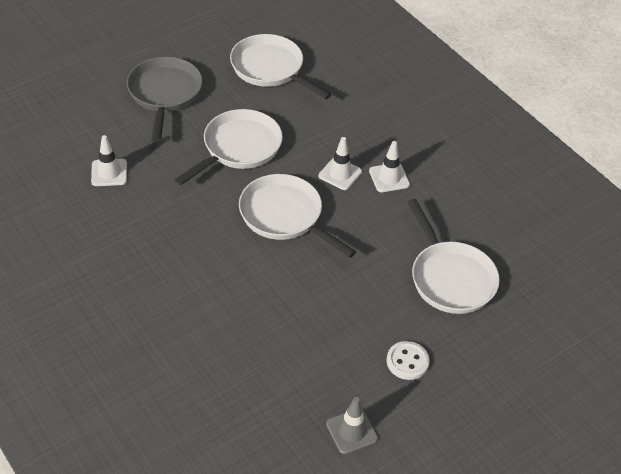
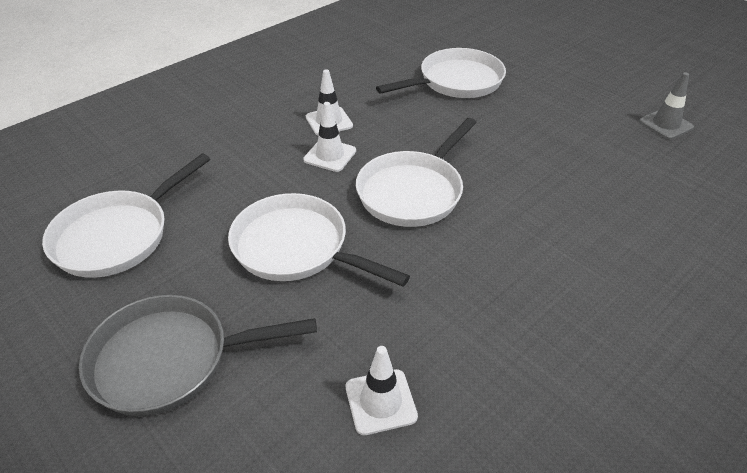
camera: 95 degrees left, 5 degrees down
(407, 361) = (567, 100): white button -> none

